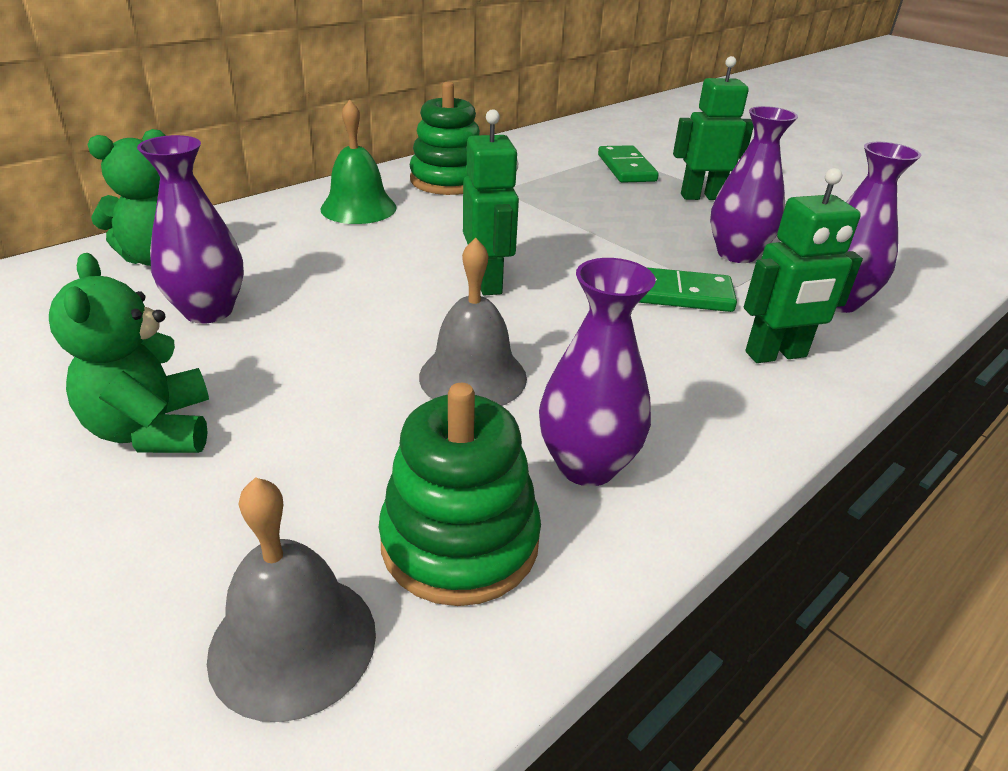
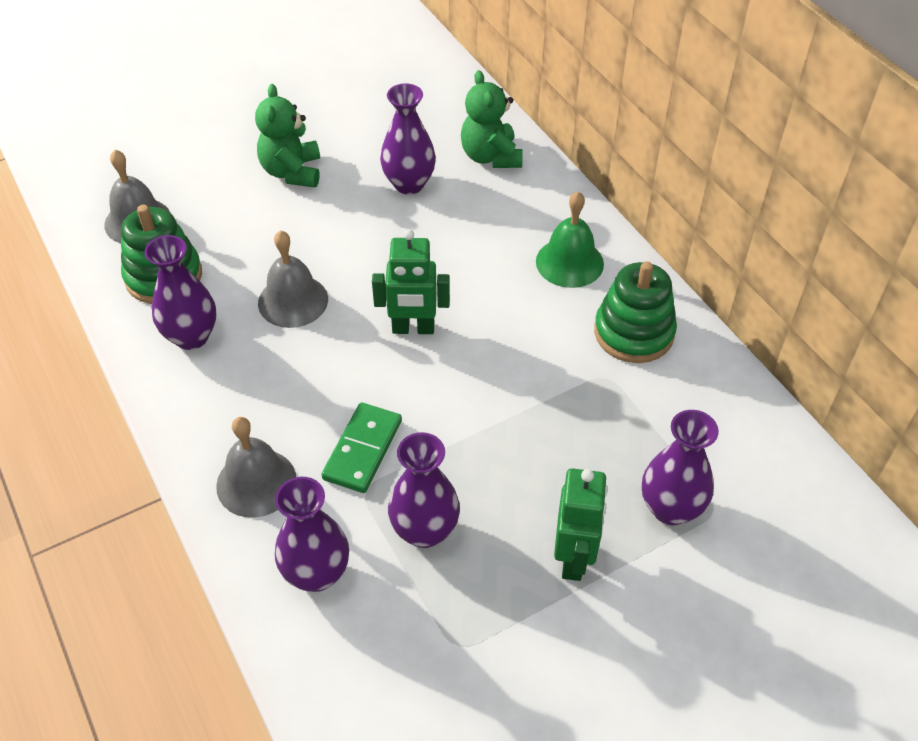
camera: 105 degrees right, 15 degrees up
(153, 430) = (292, 172): green teddy bear -> green teddy bear turned 90 degrees counterclockwise
(626, 168) = (670, 508): green domino -> purple vase
(776, 355) = (256, 482): green robot -> grey bell

